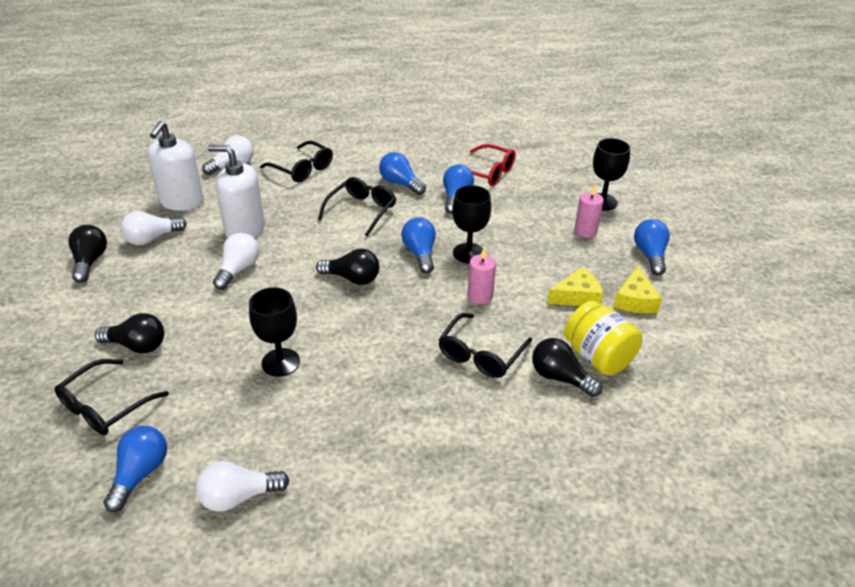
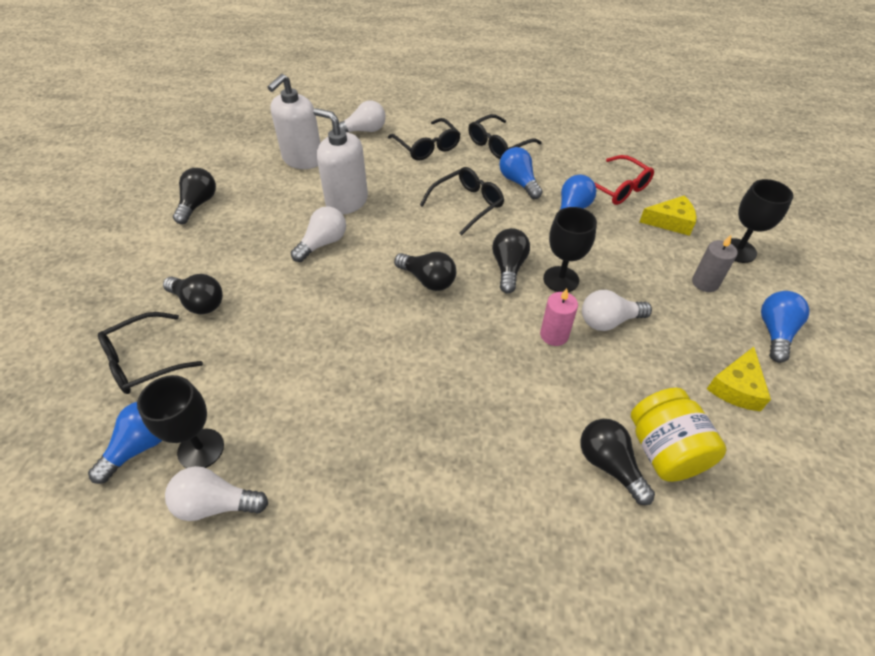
camera: 20 degrees right, 10 degrees up
(152, 239) = (260, 192): white light bulb -> white light bulb (608, 321)
(281, 362) = (319, 358): black goblet -> black goblet (201, 449)
(420, 253) = (508, 268): blue light bulb -> black light bulb
(481, 354) = (528, 408): black glasses -> black glasses (498, 144)
(577, 296) = (666, 364): yellow cheese -> yellow cheese (670, 222)
(585, 231) = (705, 283): pink candle -> grey candle

